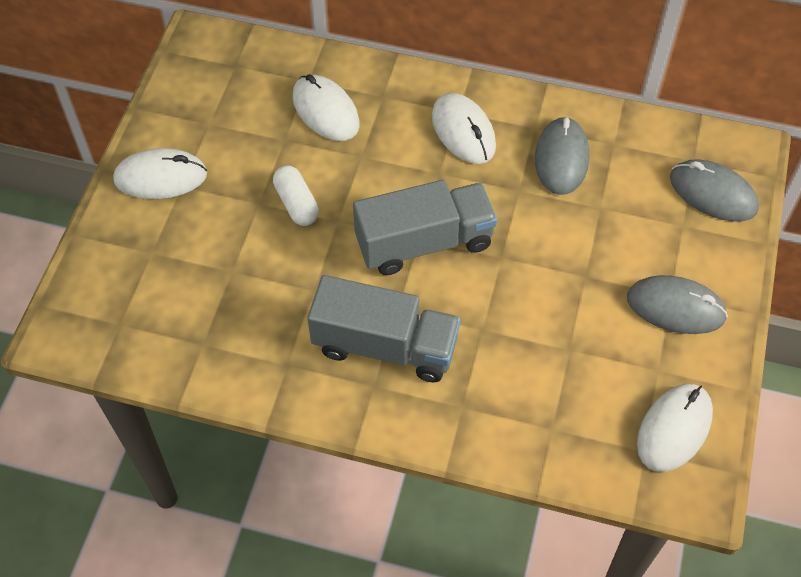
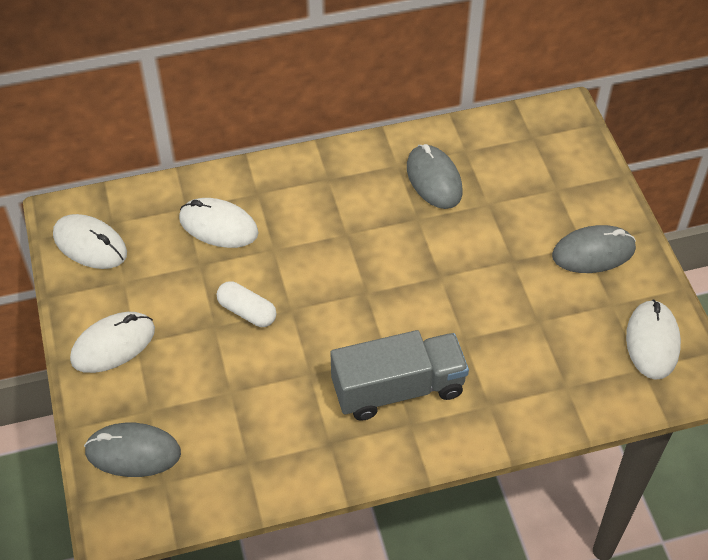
camera: 30 degrees left, 5 degrees down
(424, 243) = (373, 294): grey truck -> none
(463, 131) = (343, 192): white mouse -> white mouse (90, 244)
(712, 194) = (562, 156): grey mouse -> grey mouse (133, 452)

